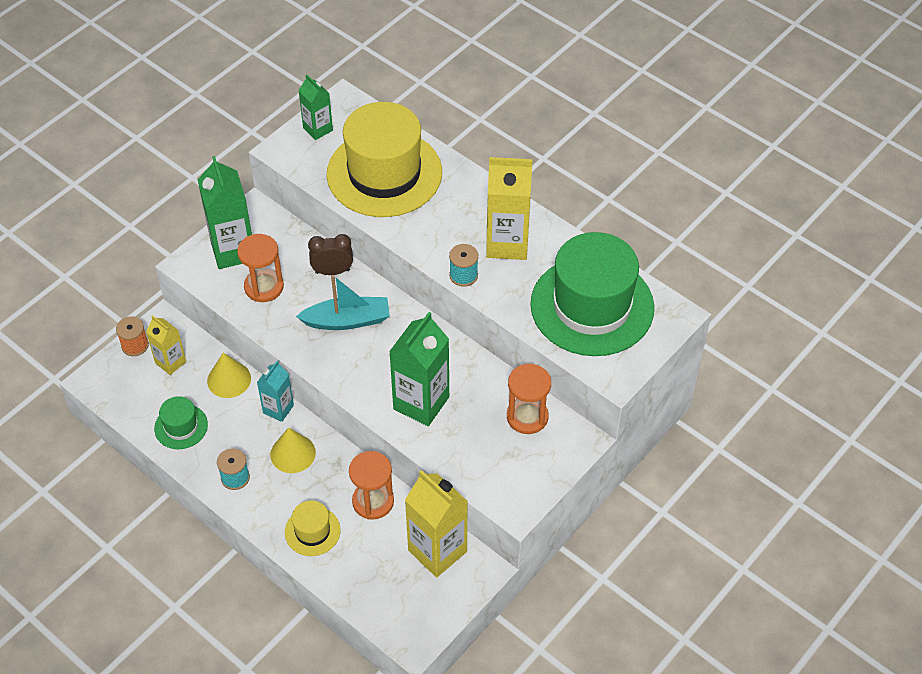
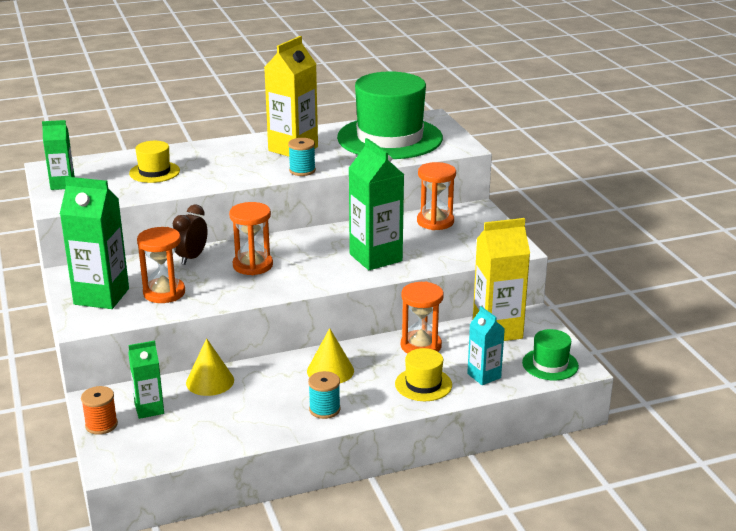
camera: 60 degrees left, 25 degrees down
(170, 362) = (149, 409): yellow carton -> green carton
(181, 426) = (232, 424): green hat -> green hat (550, 364)
(278, 409) = (274, 364): turquoise carton -> turquoise carton (484, 376)
(347, 320) = (253, 265): turquoise boat -> orange hourglass
(384, 173) = (154, 172): yellow hat -> yellow hat, size x0.45

